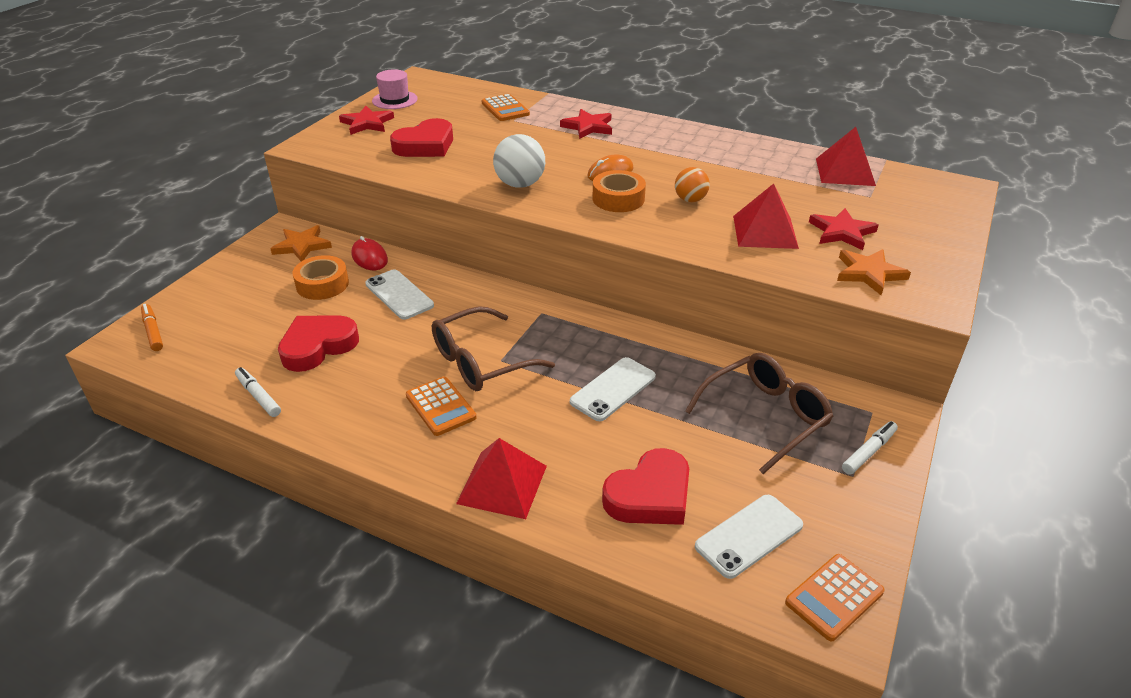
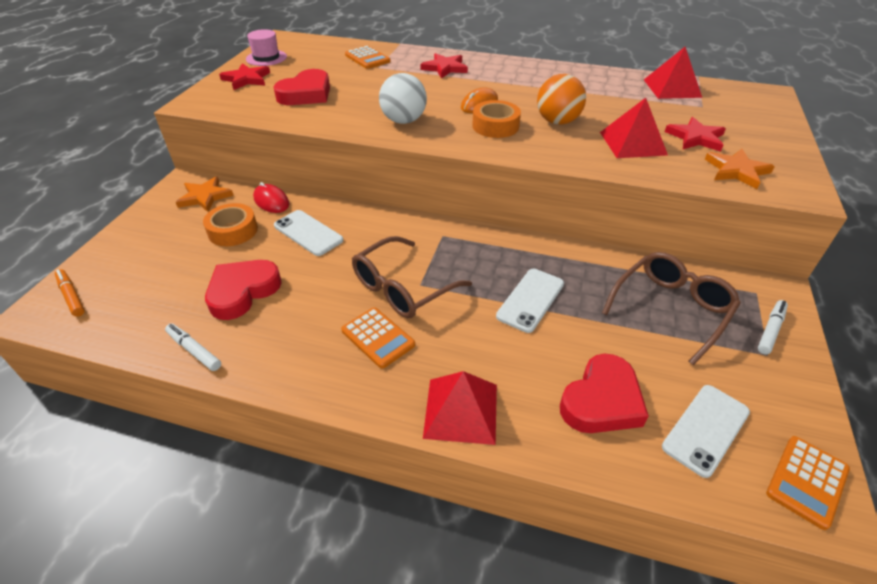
camera: 10 degrees left, 5 degrees up
(690, 200) = (557, 121): orange ball -> orange ball, size x1.54

